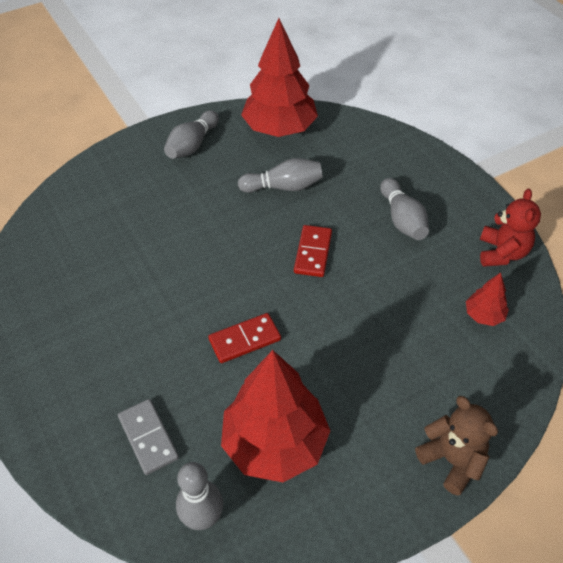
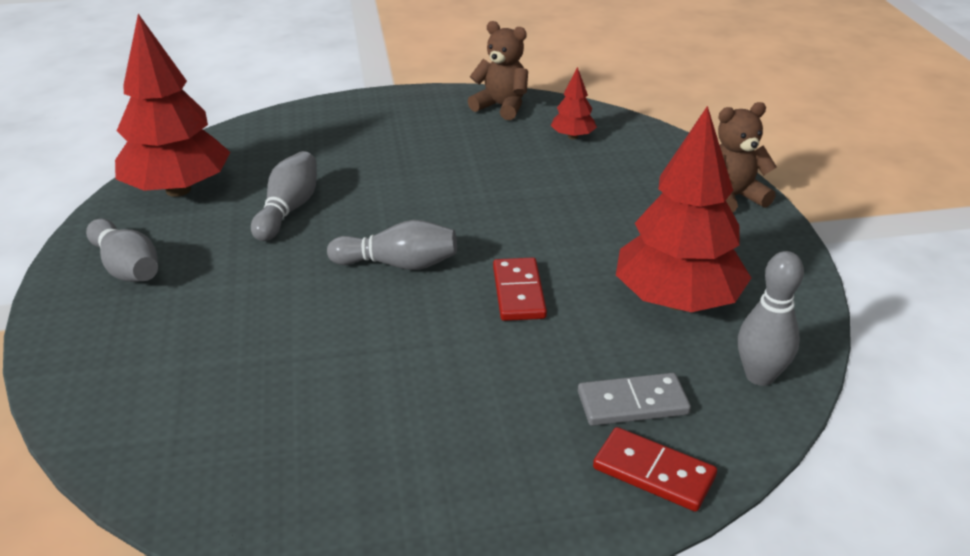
camera: 70 degrees left, 15 degrees down
(313, 253) = (416, 213): red domino -> red domino (654, 472)
(402, 219) = (412, 146): grey bowling pin -> grey bowling pin (398, 264)
(502, 253) = (501, 107): red teddy bear -> brown teddy bear

